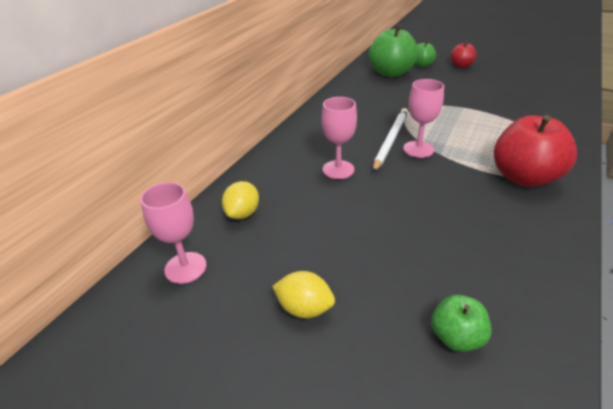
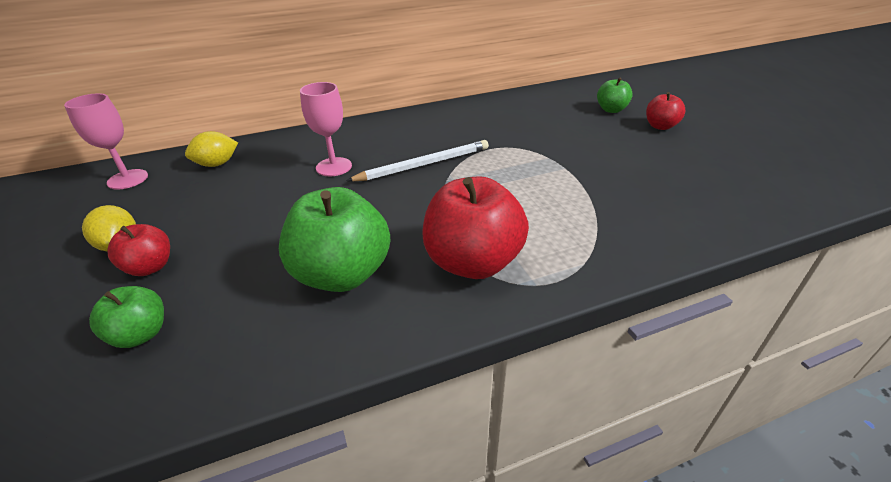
camera: 40 degrees right, 0 degrees up
(364, 303) = (150, 267): none -> red apple
(391, 73) = (558, 106): green apple -> green apple (342, 274)
(418, 149) = (430, 183): pink goblet -> none

